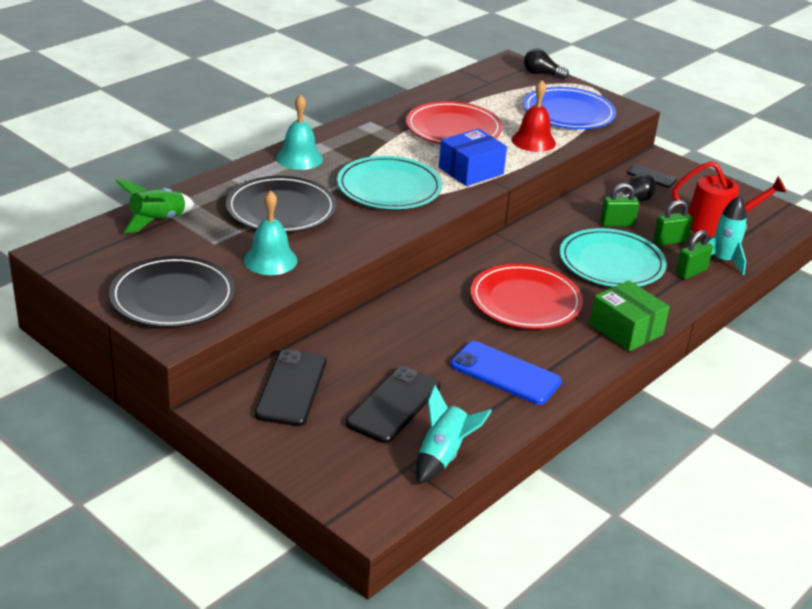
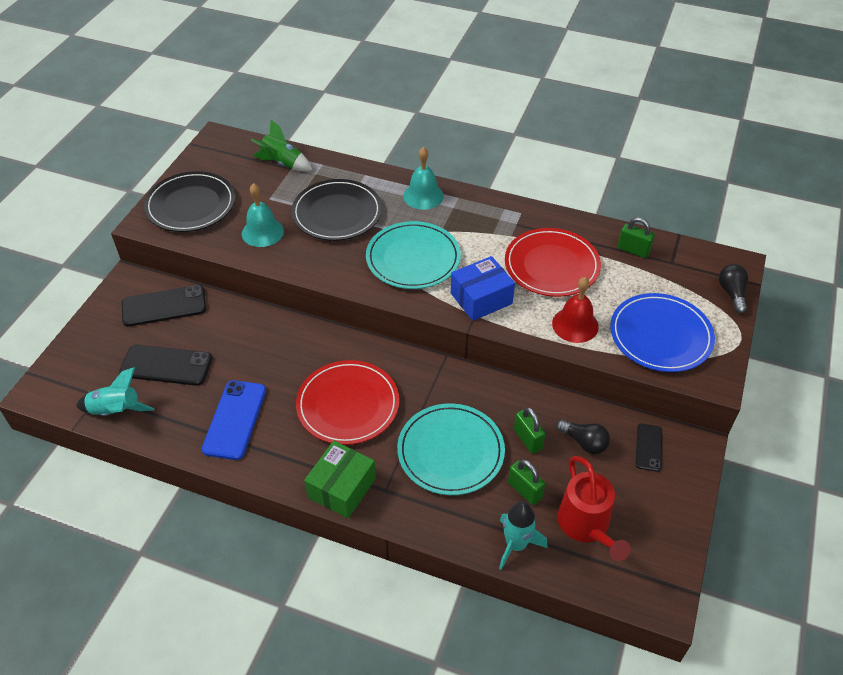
camera: 70 degrees right, 15 degrees up
(471, 171) = (481, 298): blue box -> blue box turned 60 degrees counterclockwise
(691, 272) = (475, 520): green padlock -> green padlock (633, 250)

